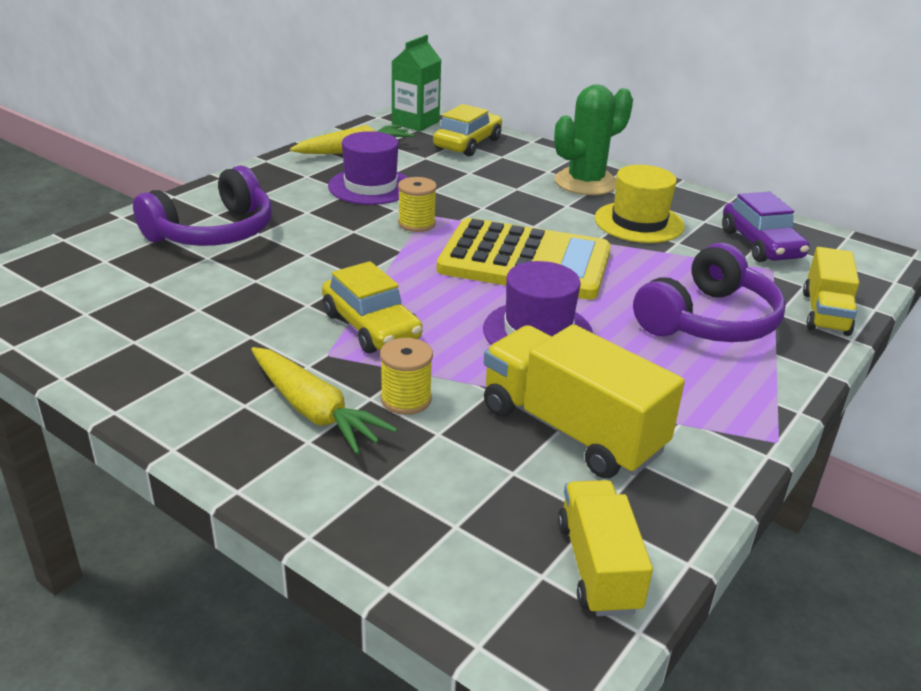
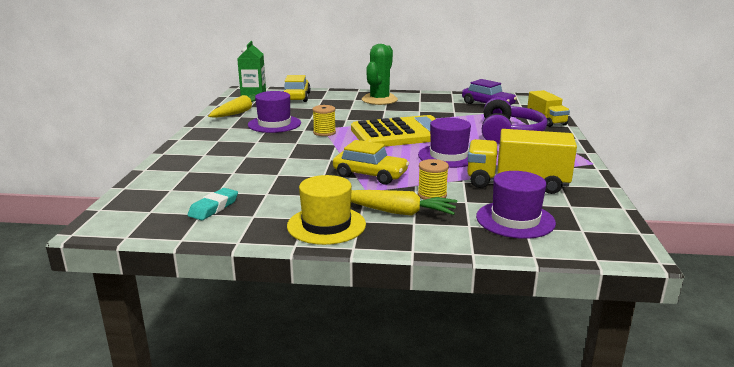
camera: 30 degrees left, 10 degrees down
(110, 309) = (214, 208): none -> turquoise eraser
(213, 232) = (217, 162): purple headphones -> none
(462, 503) = (515, 220): none -> purple hat
(598, 566) = (596, 220): yellow truck -> none
(639, 222) = (427, 108): yellow hat -> yellow hat (326, 225)

